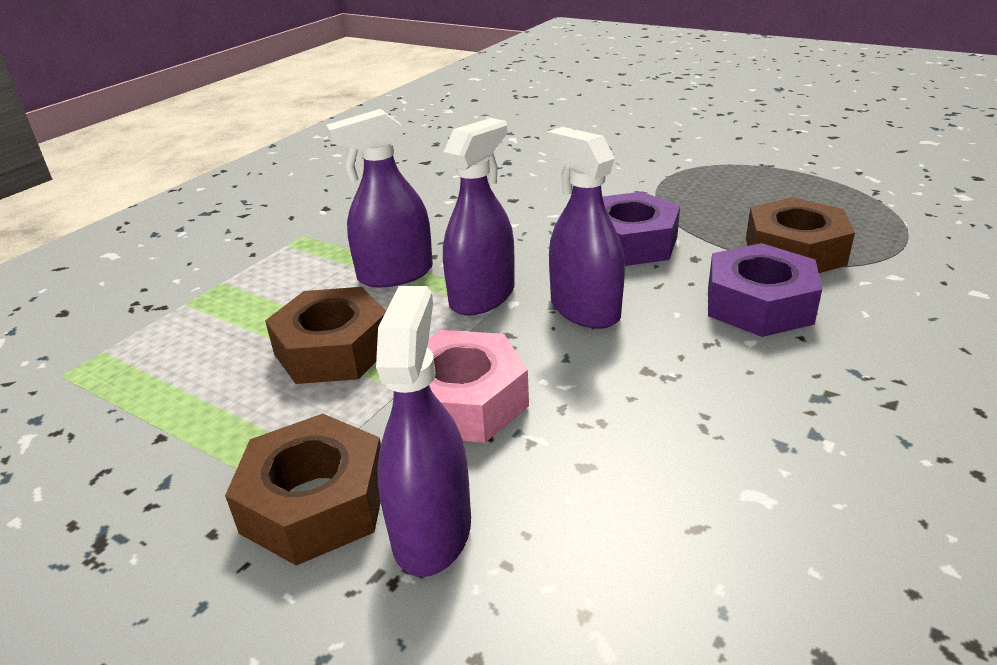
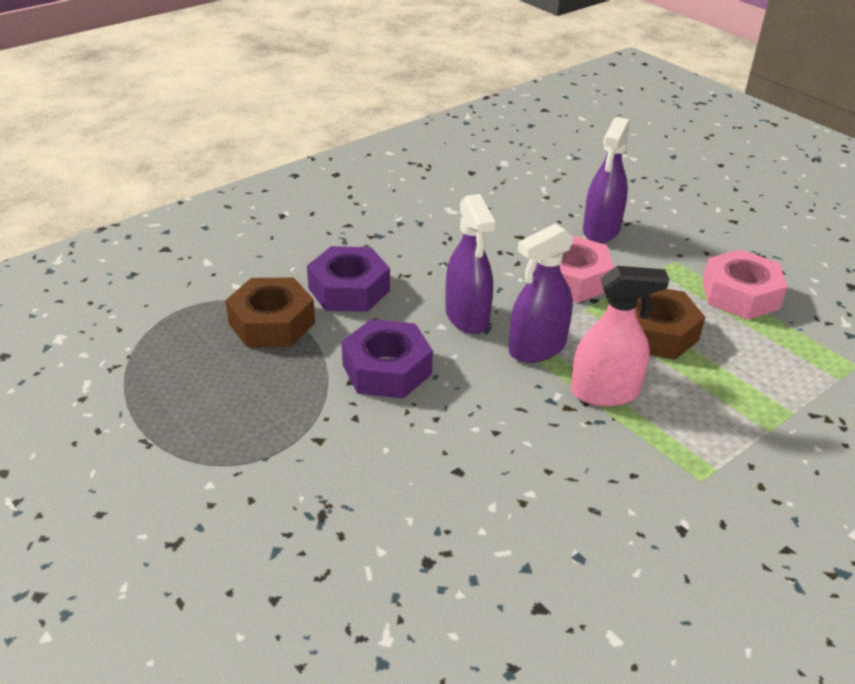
camera: 165 degrees left, 5 degrees up
(182, 445) = (740, 294): none -> pink nut
(315, 503) = (657, 251): brown nut -> none
(395, 274) = (605, 392): purple spray bottle -> pink spray bottle

